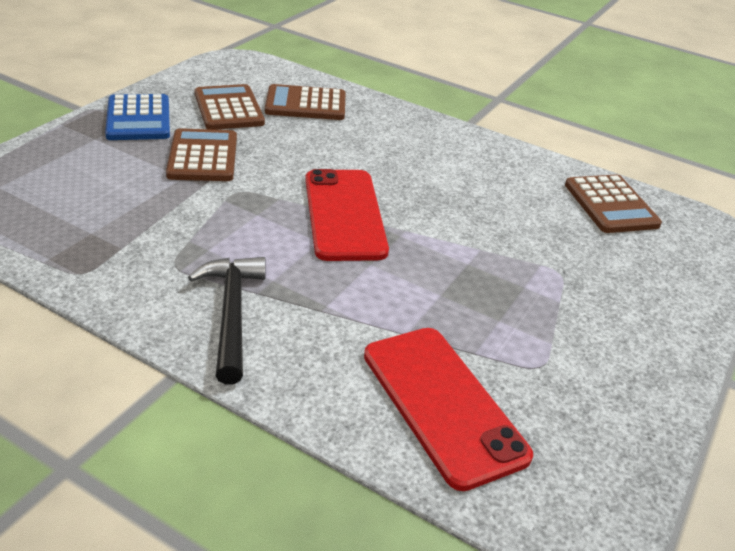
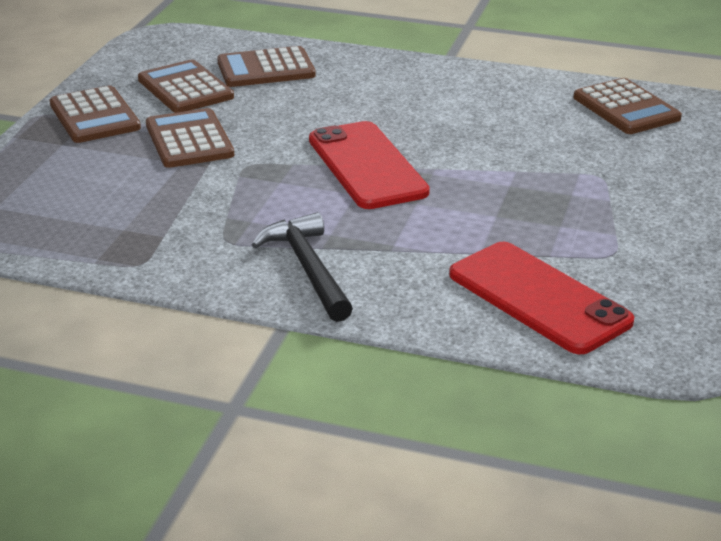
camera: 10 degrees left, 5 degrees down
(138, 119) = (94, 116): blue calculator -> brown calculator

